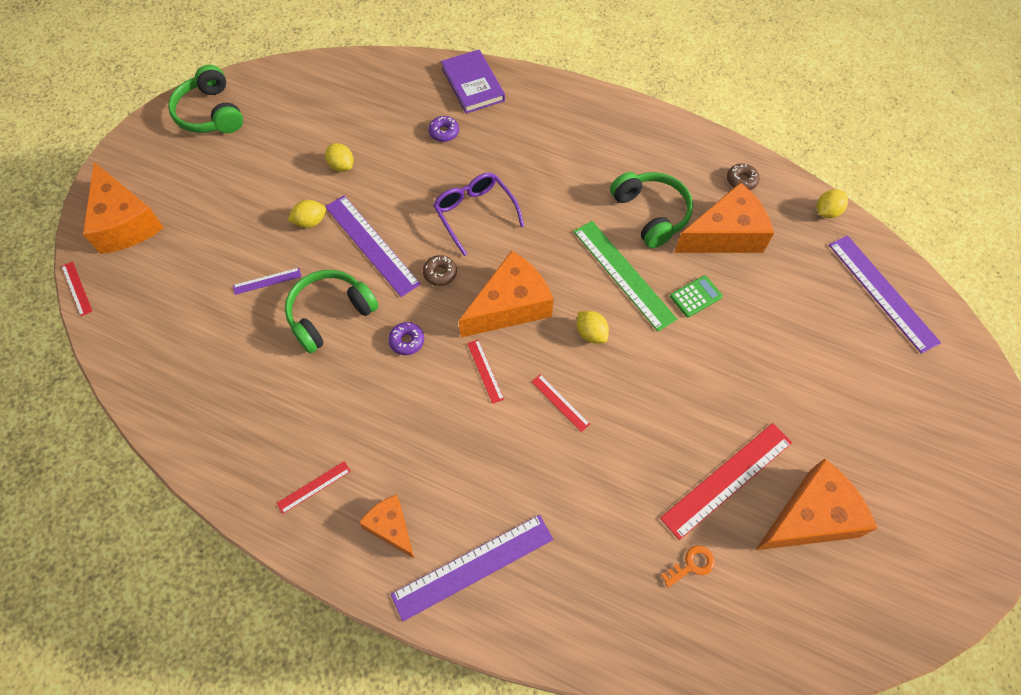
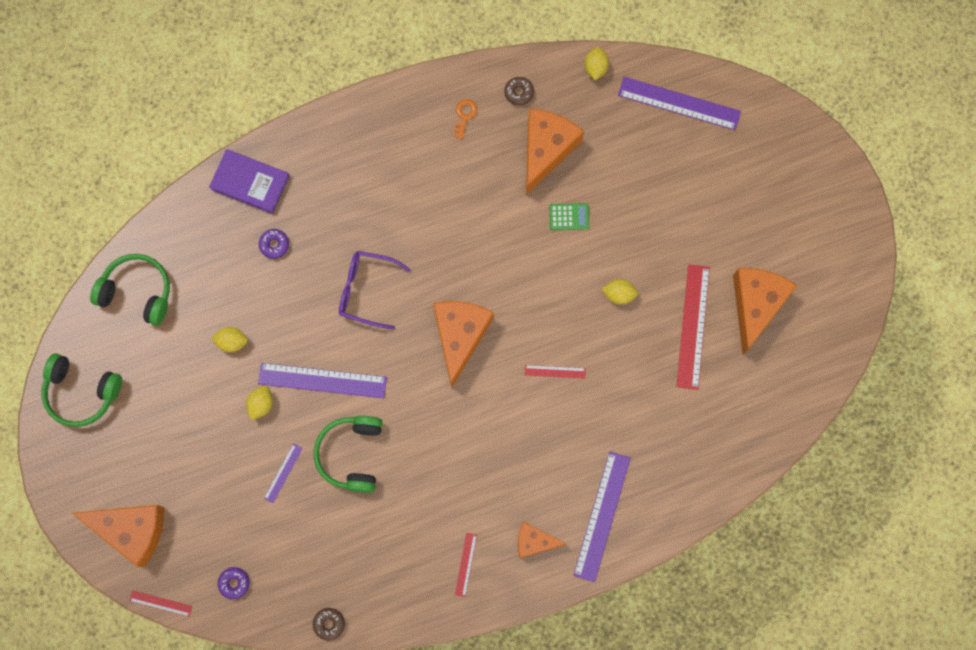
camera: 45 degrees left, 15 degrees up
(407, 341) = (420, 423): purple donut -> purple donut (234, 583)
(440, 273) = (391, 357): brown donut -> brown donut (329, 624)
(485, 371) = (489, 395): red ruler -> none
(591, 333) = (529, 307): yellow lemon -> yellow lemon (619, 294)
(623, 274) = (509, 243): green ruler -> none
(651, 214) = (483, 178): green headphones -> green headphones (137, 292)
(691, 565) = (717, 397): orange key -> orange key (464, 116)
(696, 296) = (569, 217): green calculator -> green calculator turned 75 degrees clockwise

